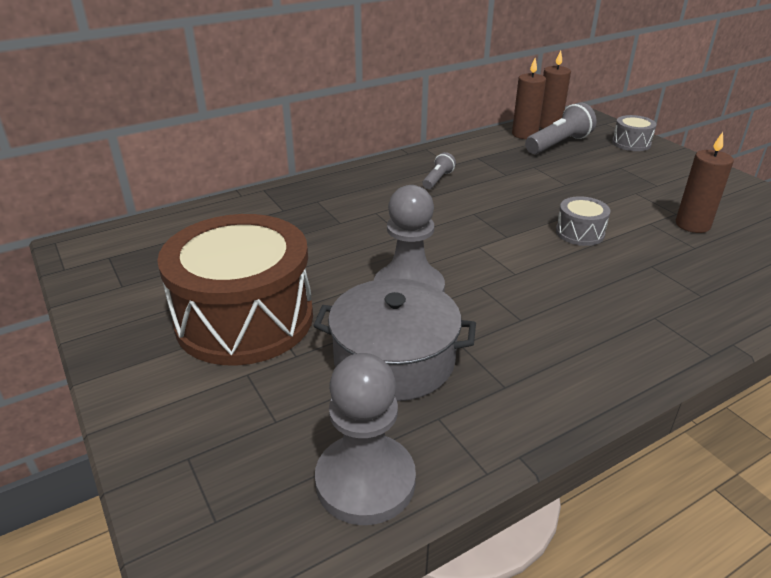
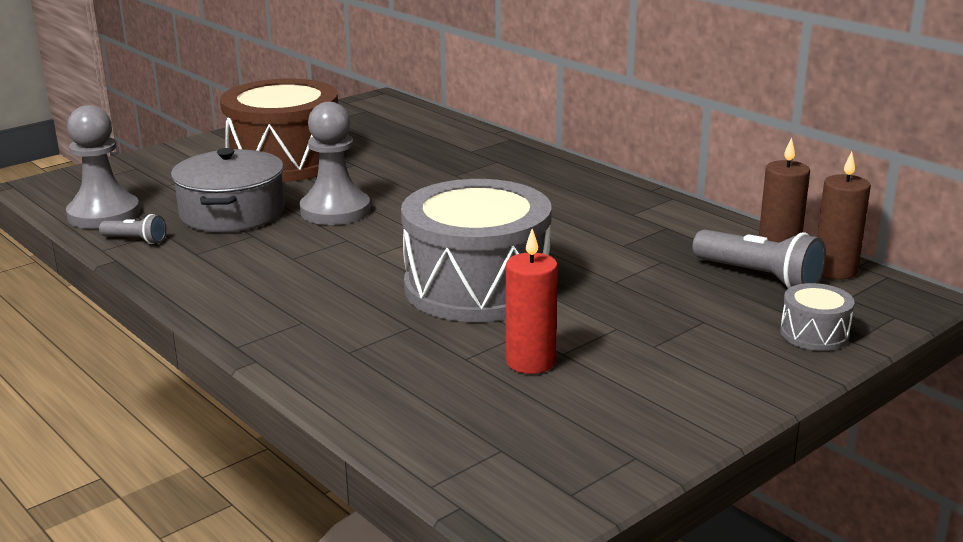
camera: 80 degrees right, 10 degrees down
(438, 179) = (582, 209): grey flashlight -> grey flashlight (136, 240)
(580, 233) = (477, 287): grey drum -> grey drum, size x2.37
(692, 225) = (530, 362): brown candle -> red candle

